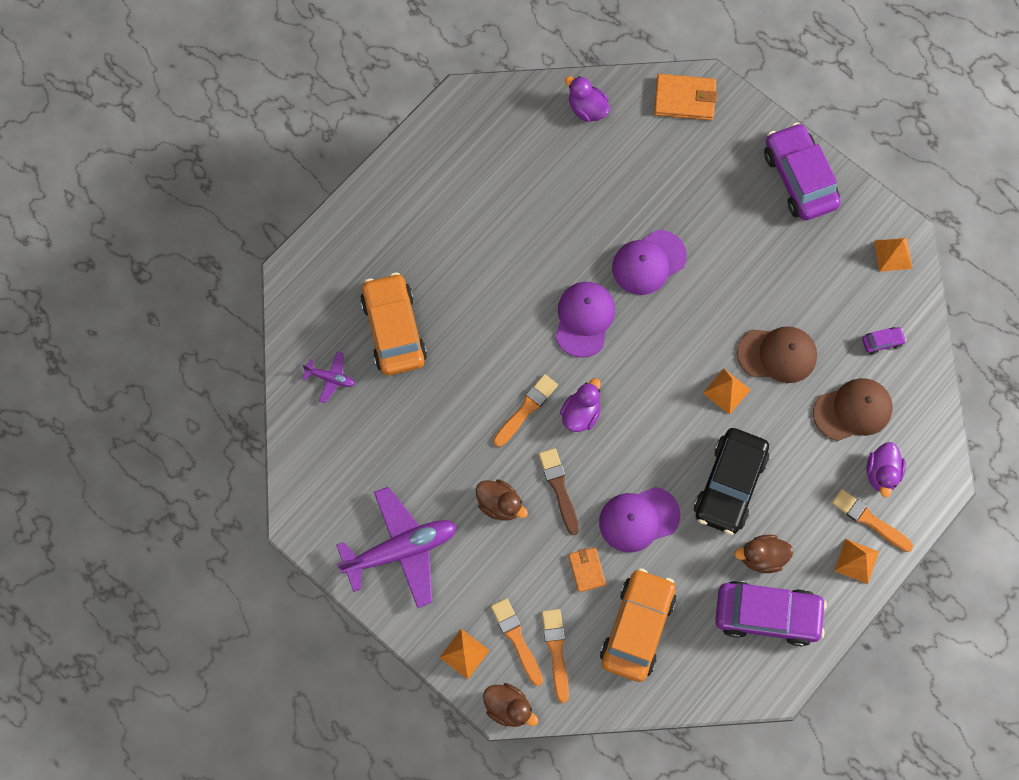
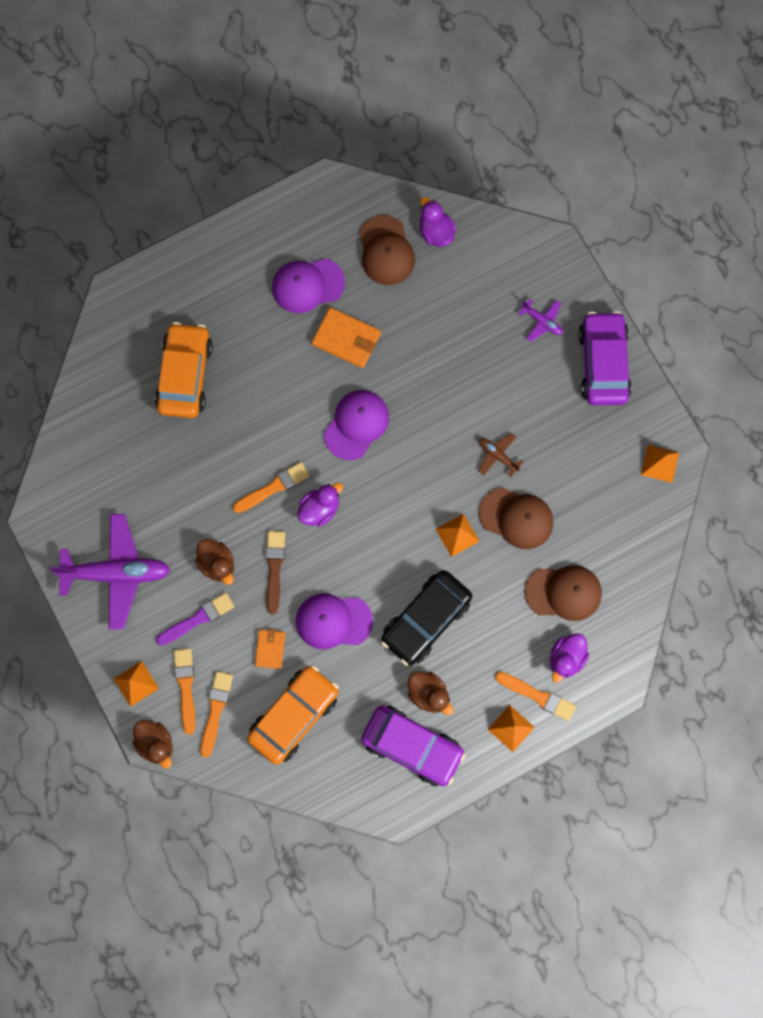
camera: 20 degrees right, 5 degrees up
(330, 378) = (113, 399): purple plane -> purple plane (542, 321)
(501, 566) = (197, 619): none -> purple brush
(546, 143) = (386, 251): none -> brown cap
(648, 262) = (434, 393): purple cap -> purple cap (307, 285)
(684, 99) = (528, 253): orange wallet -> orange wallet (346, 339)
(734, 301) = (498, 456): none -> brown plane
(762, 557) = (428, 694): brown duck -> brown duck turned 150 degrees counterclockwise
(869, 520) = (537, 696): orange brush -> orange brush turned 150 degrees clockwise
(882, 342) = (616, 540): purple car -> none

